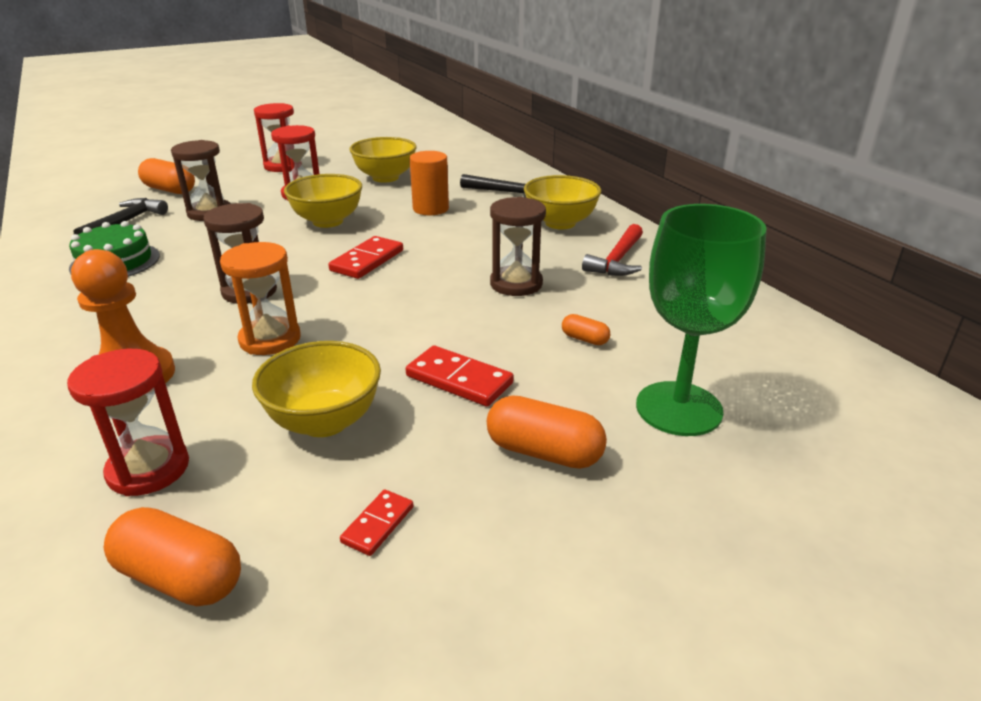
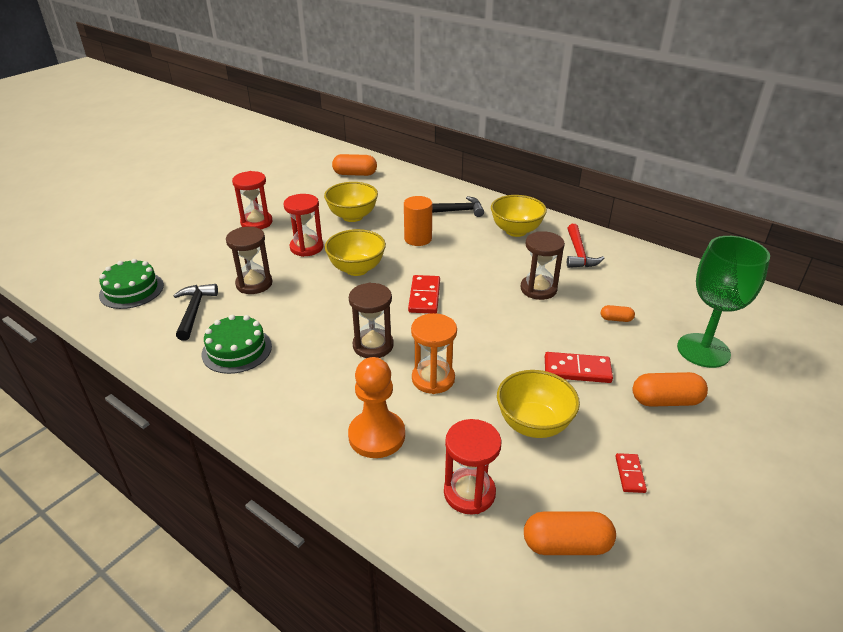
camera: 25 degrees left, 5 degrees up
(98, 195) = (131, 290): none -> green cake
(170, 190) = (189, 269): orange capsule -> orange capsule (355, 174)

